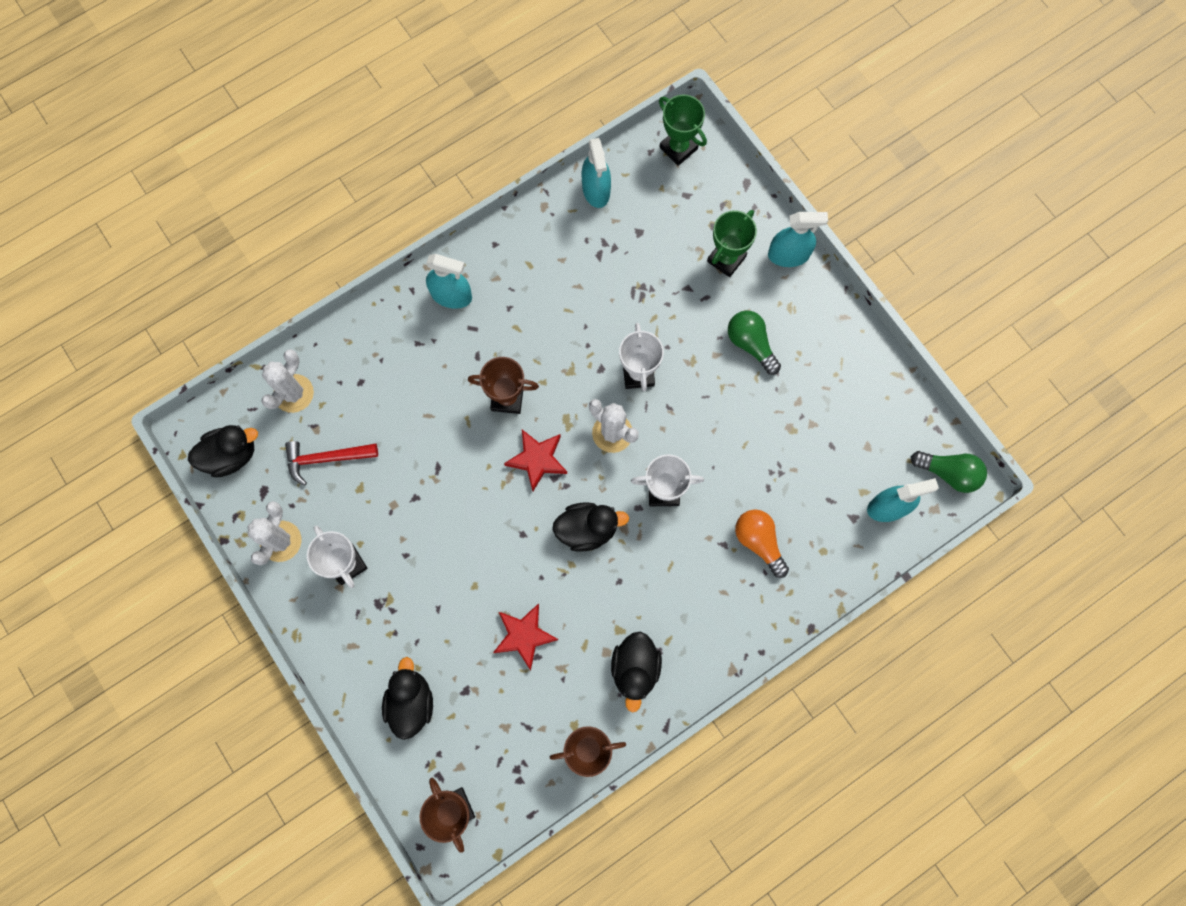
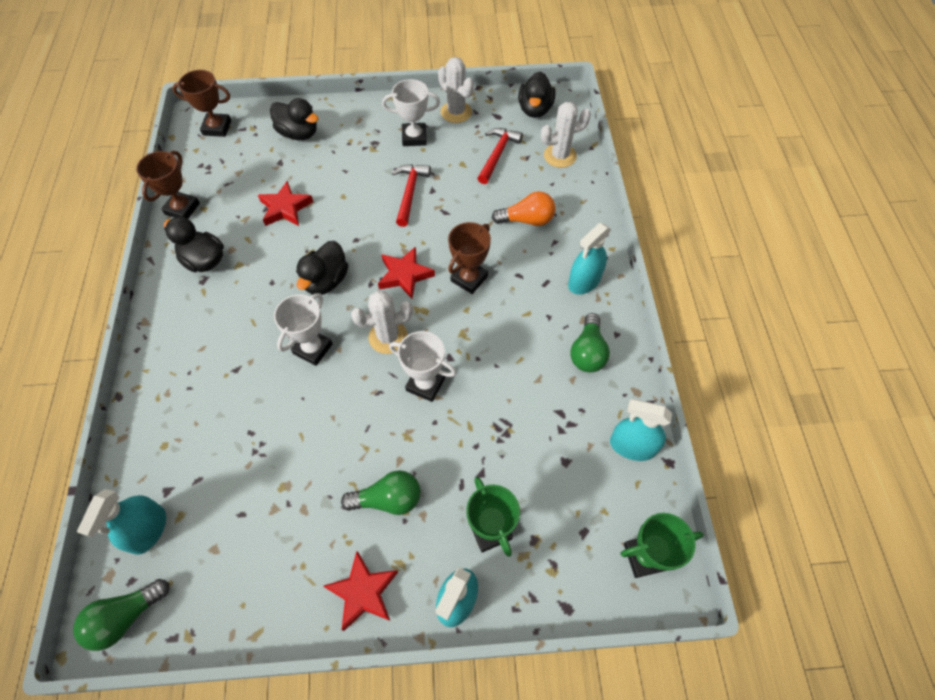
camera: 120 degrees right, 15 degrees down
(293, 393) = (560, 156): white cactus -> white cactus turned 75 degrees counterclockwise
(431, 518) = (409, 193): none -> red hammer
(527, 259) = (587, 352): none -> green light bulb
(759, 542) = (215, 397): orange light bulb -> orange light bulb (527, 220)
(824, 321) = (363, 592): none -> red star

